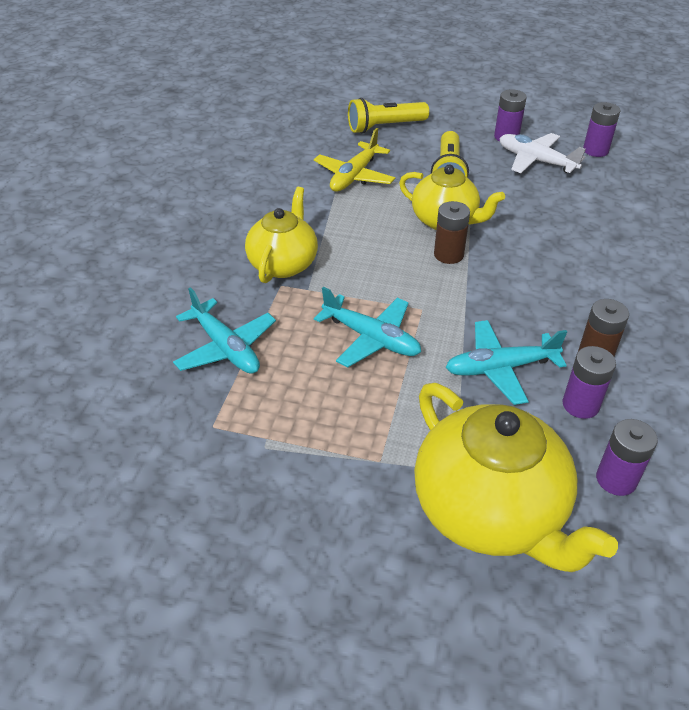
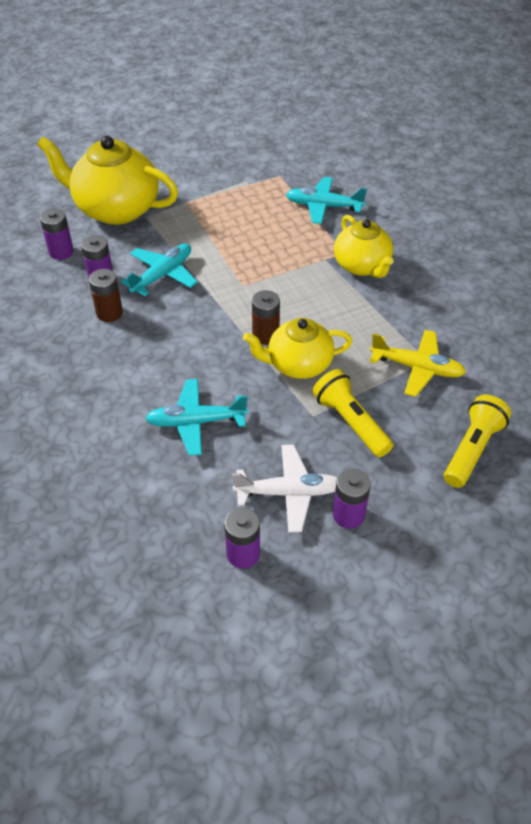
camera: 140 degrees right, 5 degrees up
(354, 176) = (417, 368): yellow plane -> yellow plane turned 120 degrees clockwise
(371, 338) = (253, 252): turquoise plane -> turquoise plane (196, 422)

